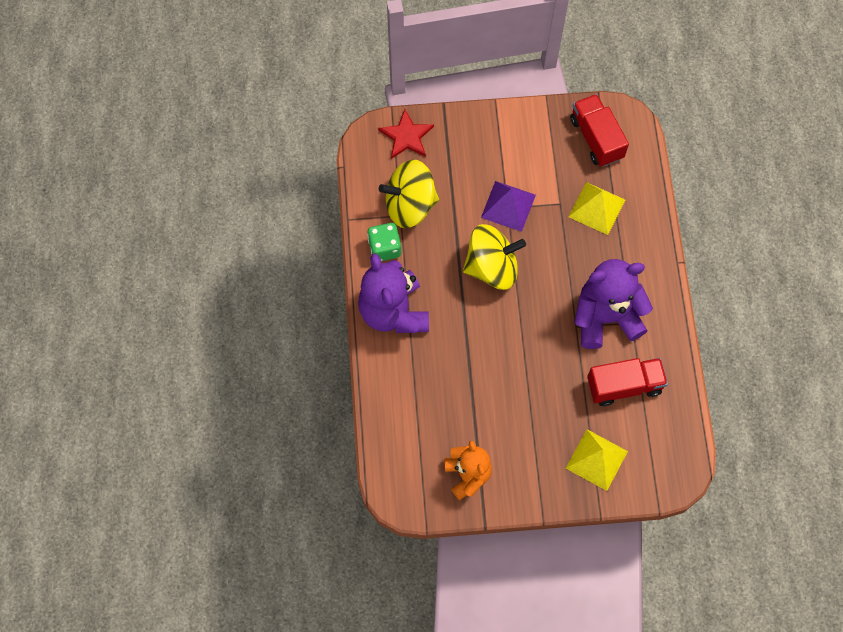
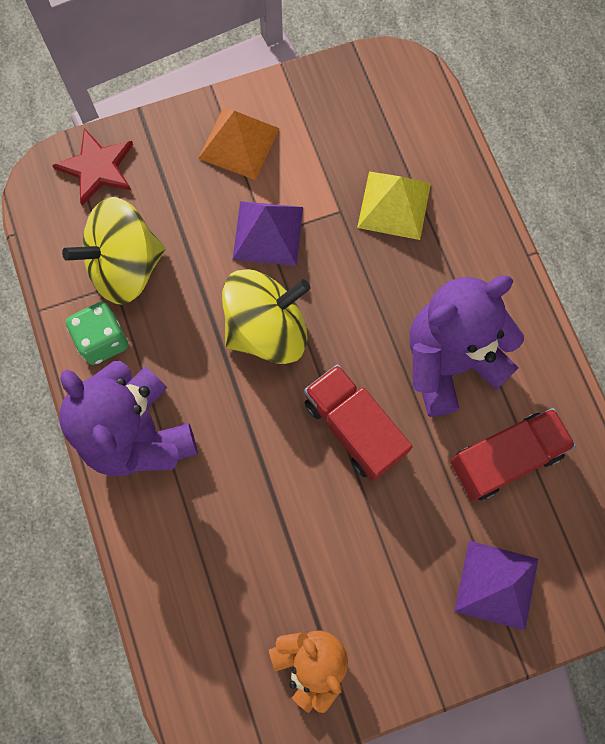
camera: 15 degrees left, 5 degrees up
(504, 142) = (239, 143): none -> orange pyramid
(596, 138) = (367, 106): red truck -> red truck (354, 428)
(596, 459) = (496, 584): yellow pyramid -> purple pyramid

